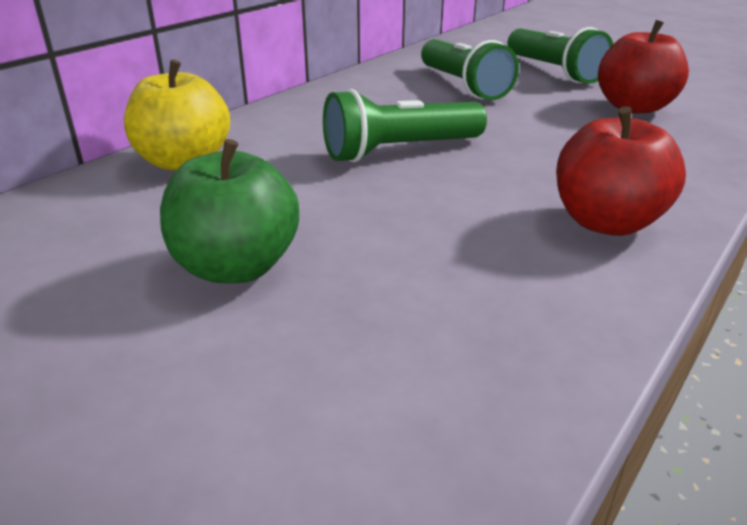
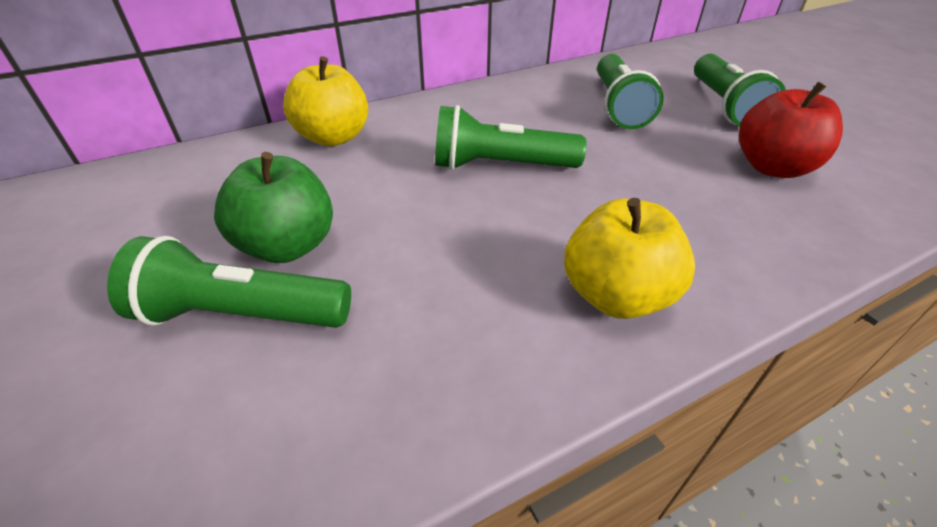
camera: 25 degrees right, 10 degrees up
(247, 341) = (241, 314): none -> green flashlight
(606, 222) = (616, 295): red apple -> yellow apple

